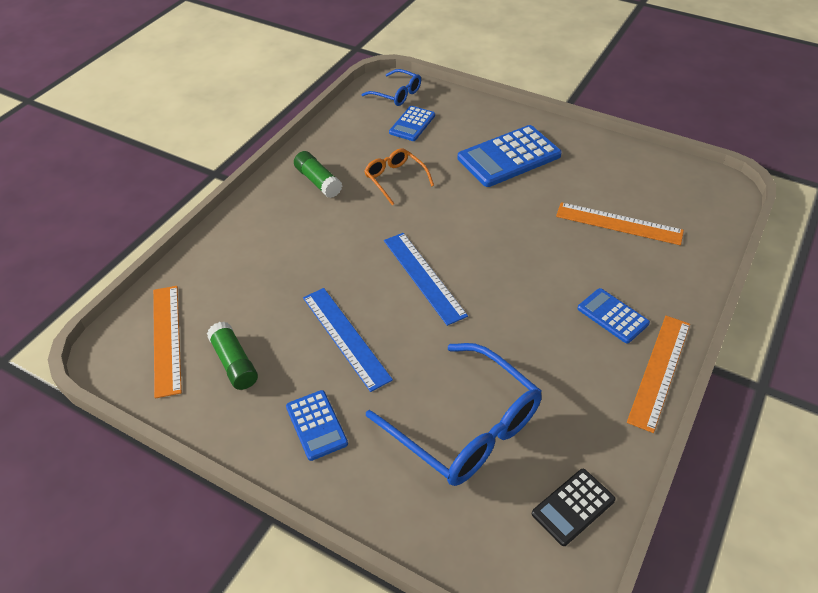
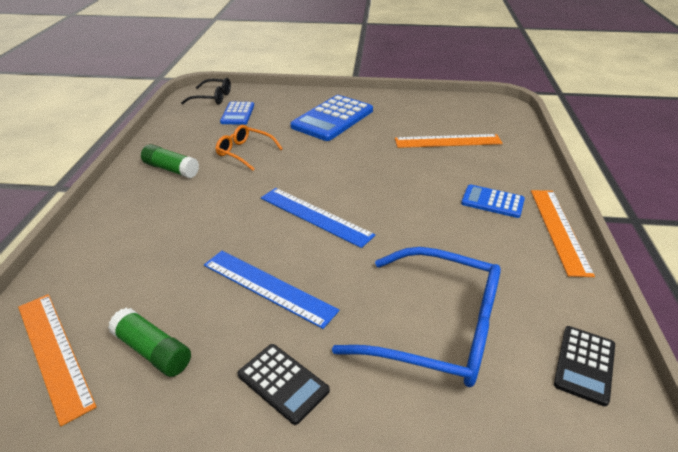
camera: 25 degrees left, 10 degrees down
(316, 425) = (283, 383): blue calculator -> black calculator
(397, 94) = (212, 98): blue glasses -> black glasses

